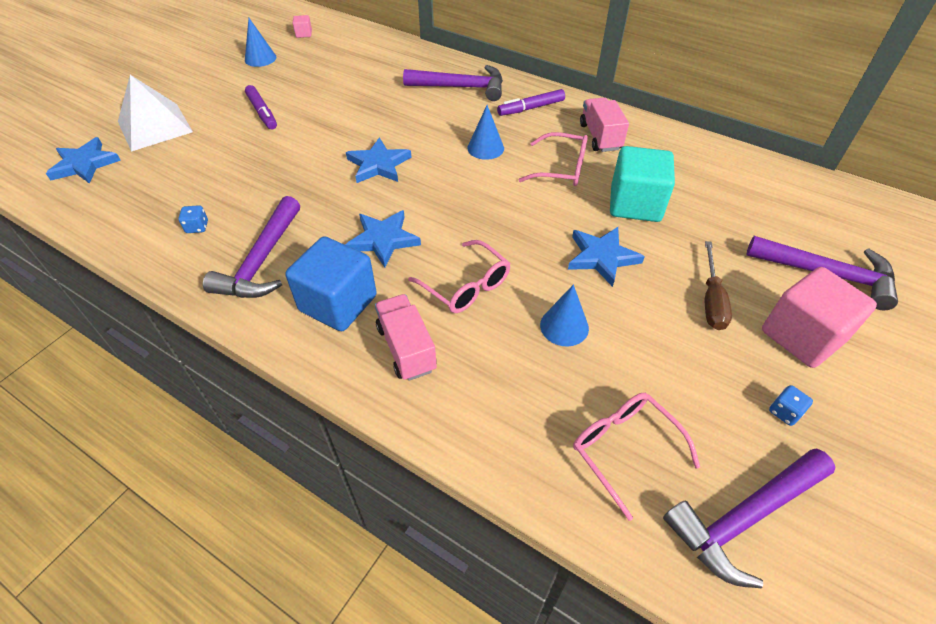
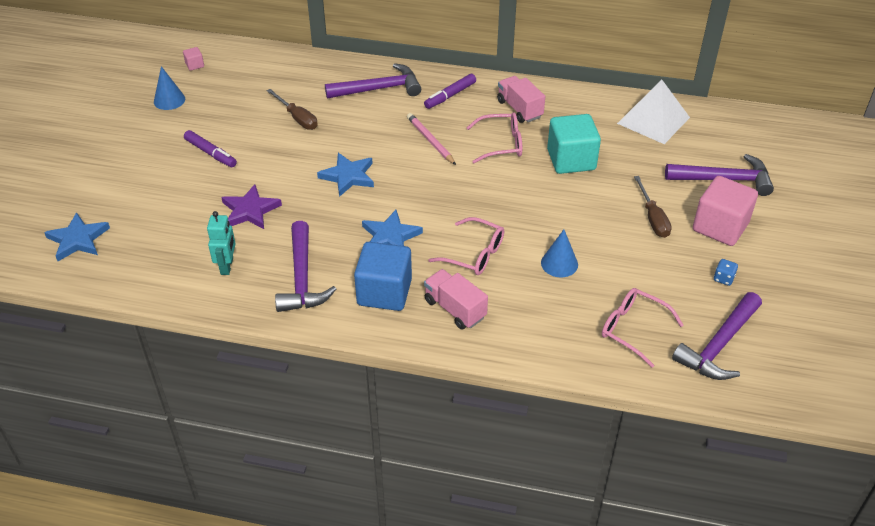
camera: 20 degrees left, 5 degrees down
(154, 126) = (116, 190): white pyramid -> white pyramid (653, 120)
(197, 227) = (227, 266): blue dice -> turquoise robot
(259, 175) = (250, 210): none -> purple star
(365, 98) = (297, 118): none -> brown screwdriver
(485, 148) = (430, 140): blue cone -> pink pencil
(602, 257) = (564, 207): blue star -> none

